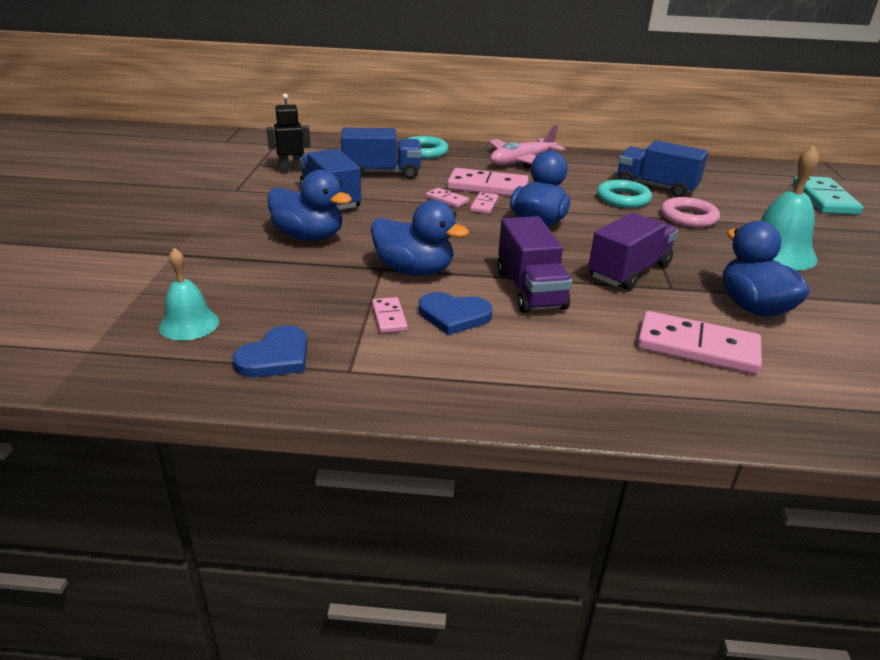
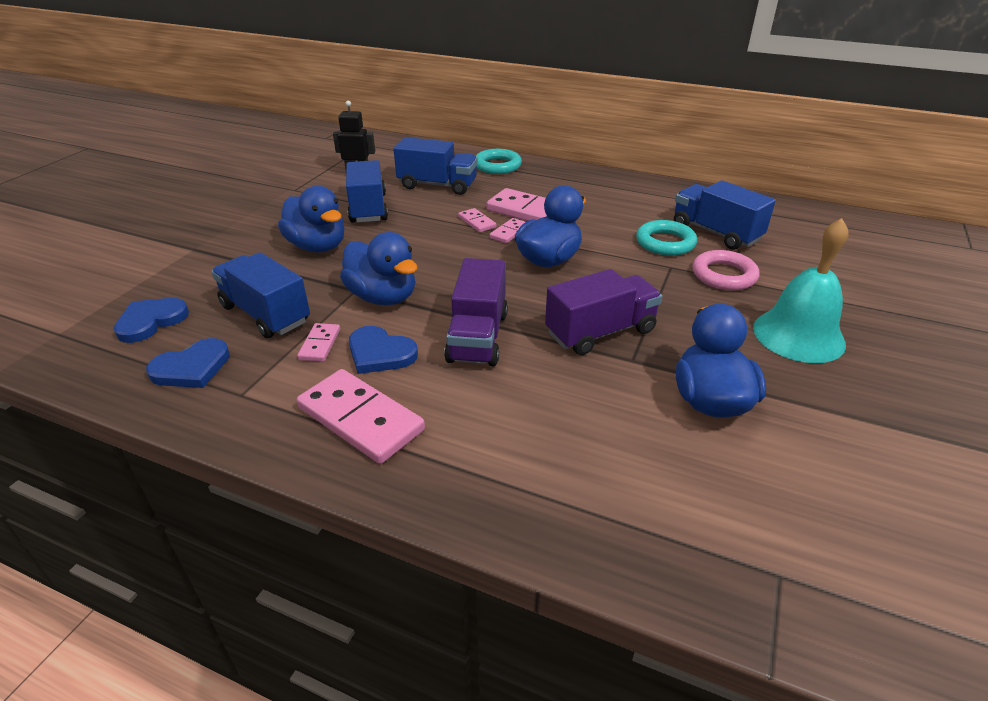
camera: 20 degrees right, 5 degrees up
(189, 324) = (151, 321): turquoise bell -> blue heart
(310, 300) = (265, 314): none -> blue truck
(522, 162) = (588, 187): pink plane -> none
(697, 347) = (602, 438): pink domino -> pink domino (361, 419)
(824, 199) = (921, 273): turquoise domino -> none

